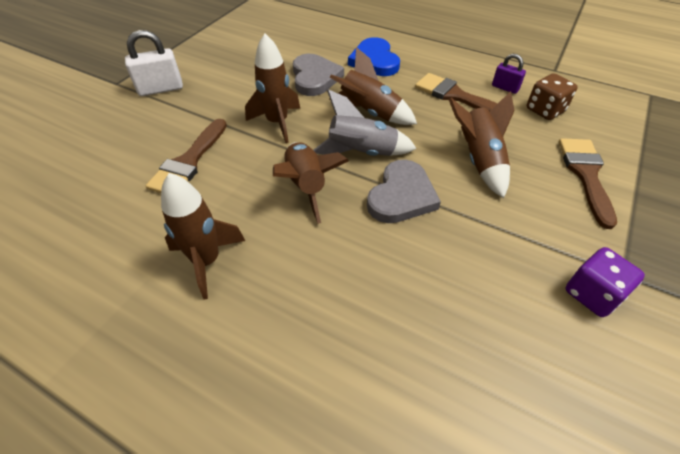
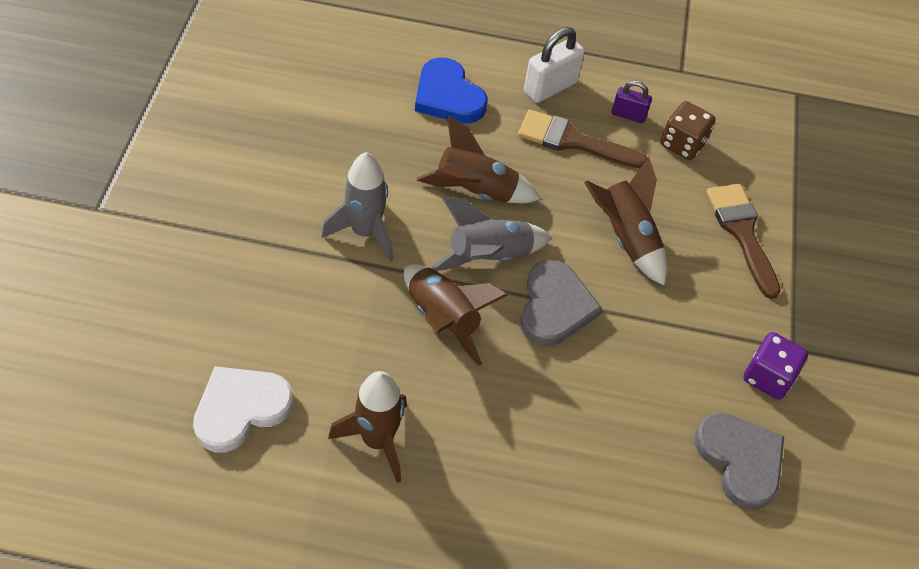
camera: 25 degrees left, 5 degrees up
(119, 214) = (240, 409): none -> white heart
(161, 89) = (172, 206): white padlock -> white padlock (550, 87)
(188, 162) = (282, 317): brown brush -> none
(277, 123) = (365, 232): brown rocket -> grey rocket
(315, 77) = (379, 143): grey heart -> grey heart (740, 460)

